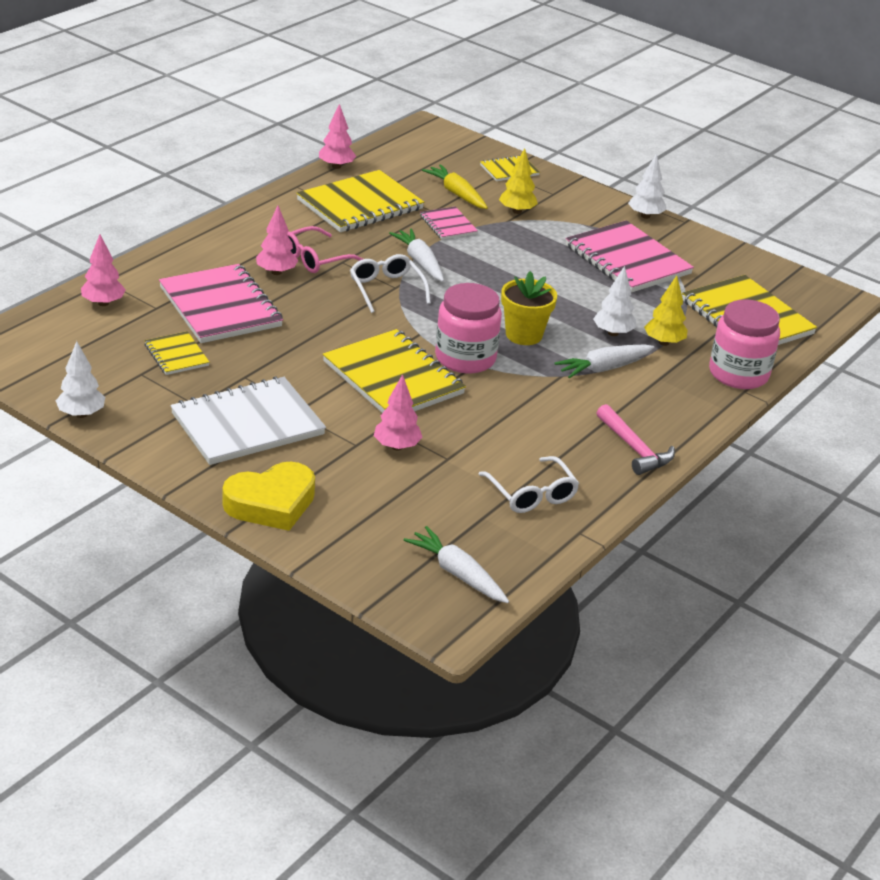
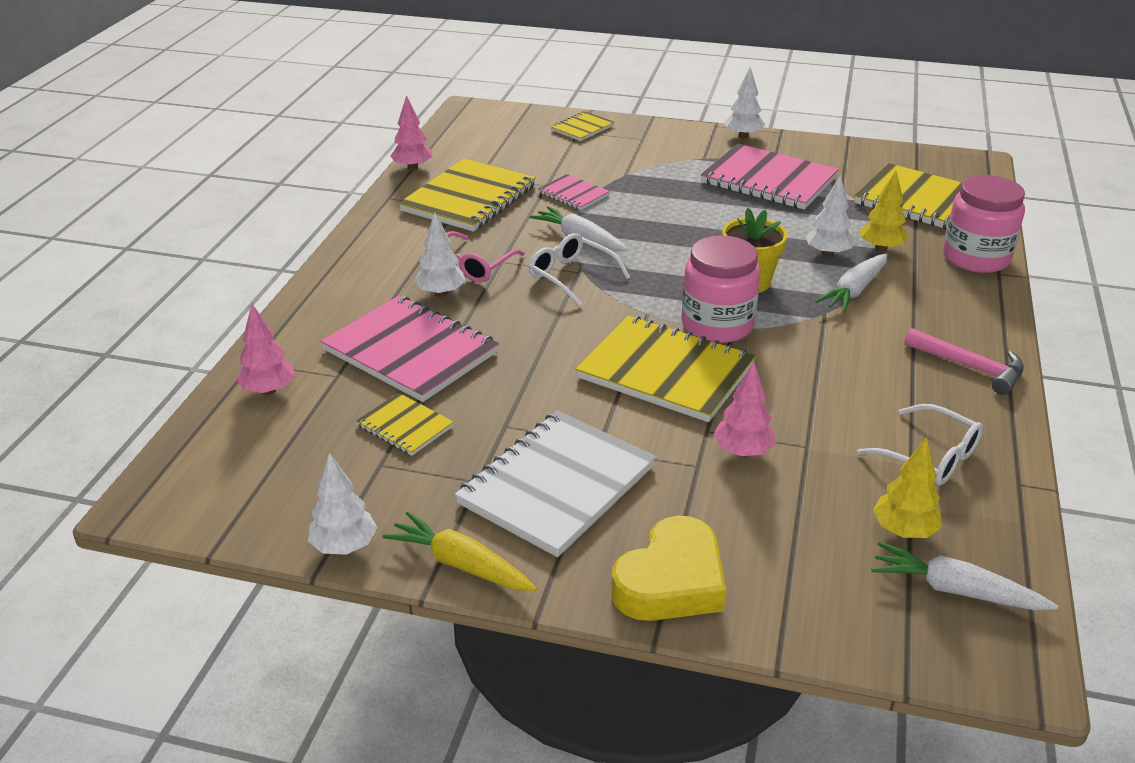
camera: 20 degrees left, 0 degrees up
(276, 272) = (441, 293): pink tree -> white tree
(456, 194) = (554, 162): yellow carrot -> yellow carrot (461, 564)
(517, 211) = (625, 163): yellow tree -> yellow tree (904, 531)

